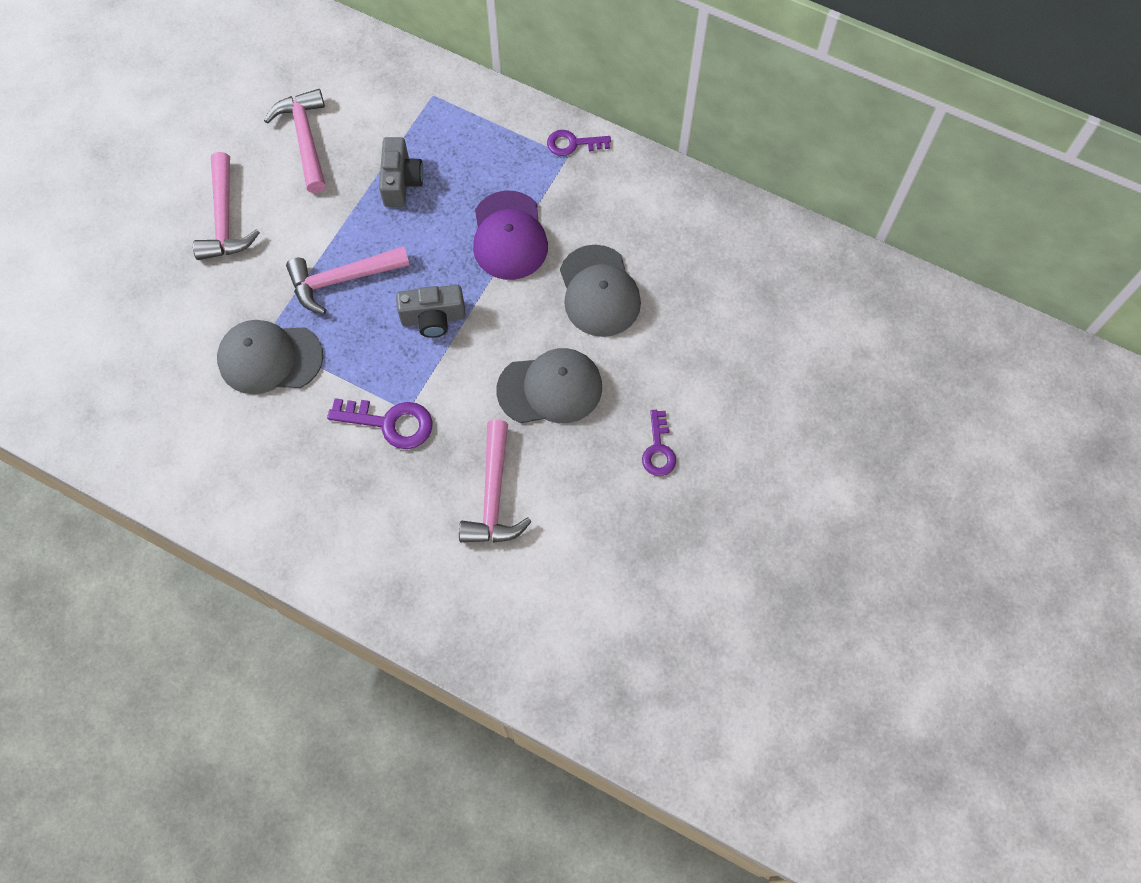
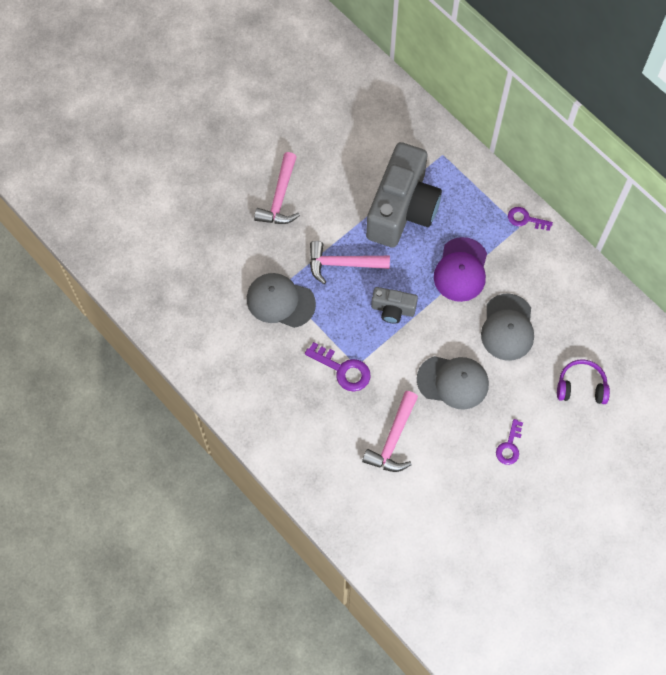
camera: 20 degrees right, 0 degrees up
(305, 138) = (348, 158): pink hammer -> none
(401, 182) = (402, 209): grey camera -> grey camera, size x2.15
(726, 337) = (581, 386): none -> purple headphones

